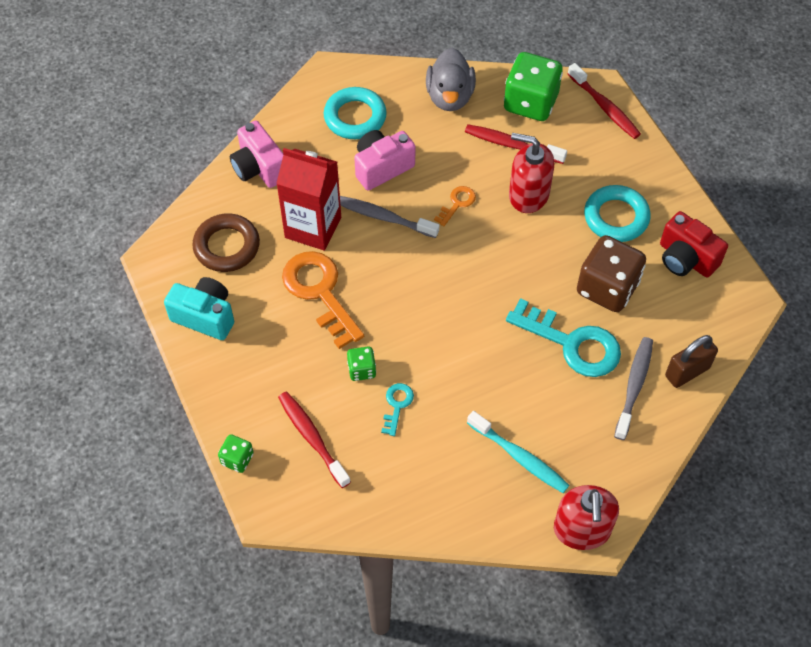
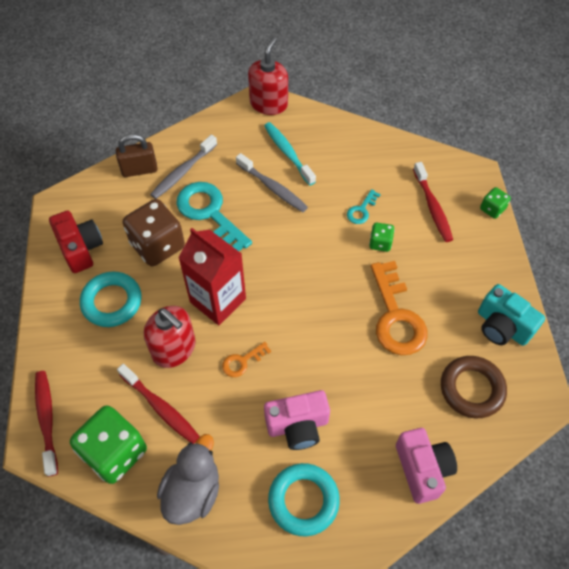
camera: 160 degrees left, 0 degrees up
(313, 227) = (385, 382): red carton -> red carton (218, 300)
(384, 217) = (315, 370): grey toothbrush -> grey toothbrush (273, 188)

